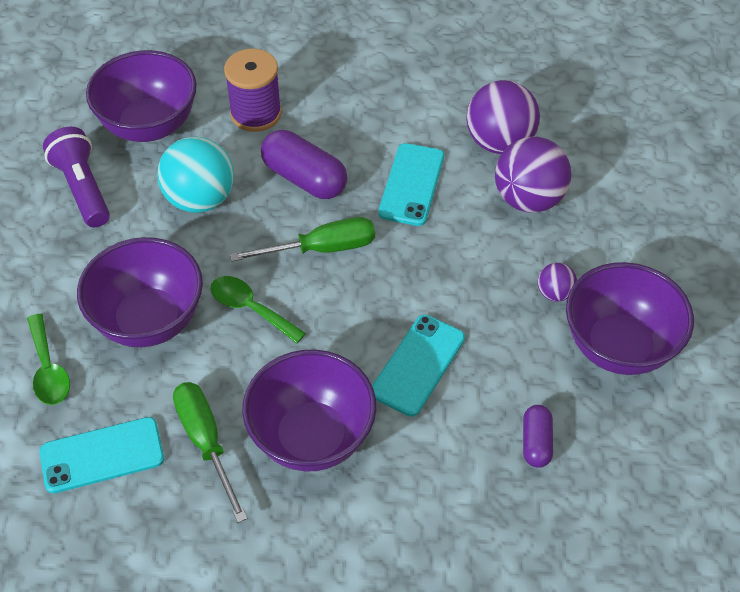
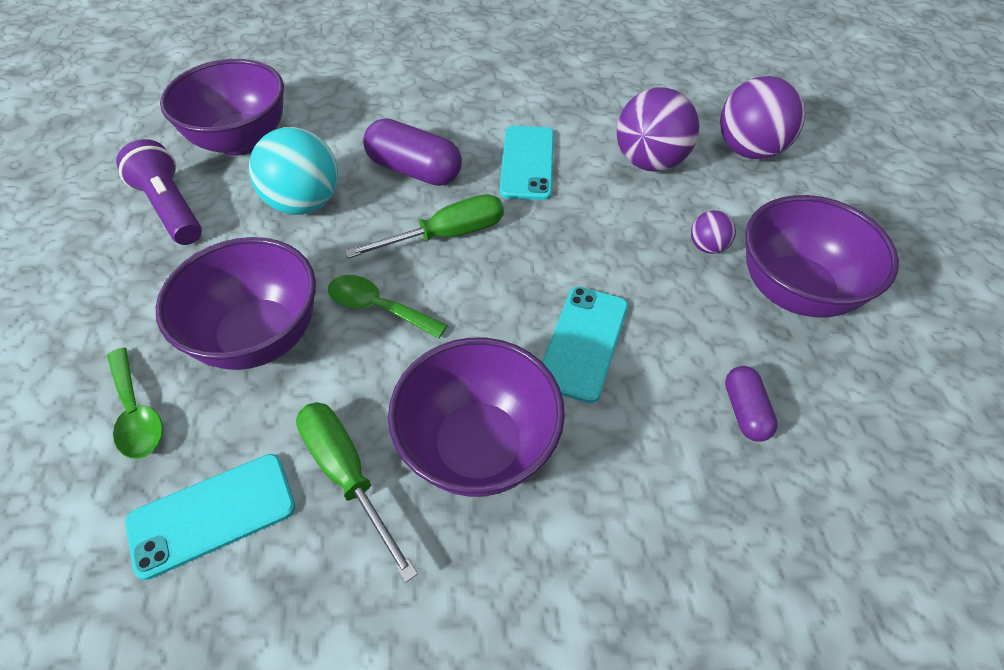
camera: 10 degrees left, 0 degrees up
(256, 113) = (353, 118): purple spool -> none
(499, 142) = (604, 116): purple ball -> purple ball (749, 150)

